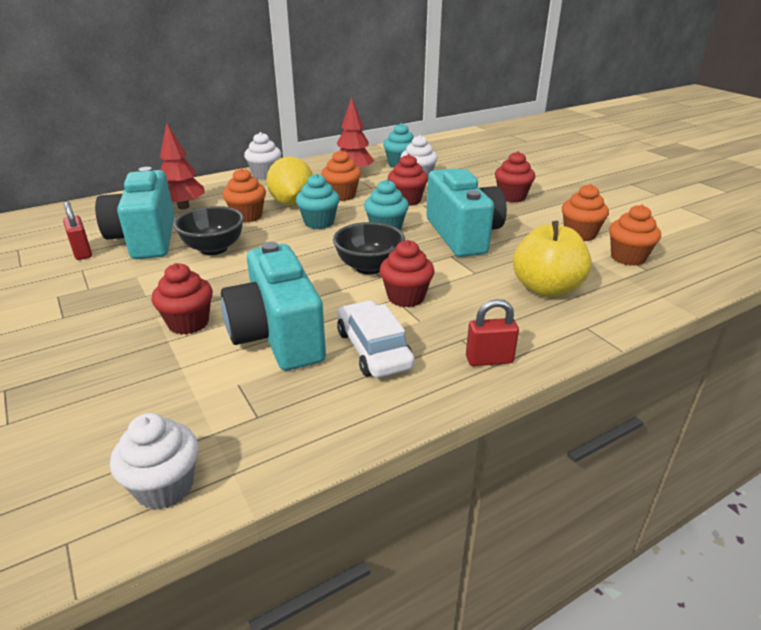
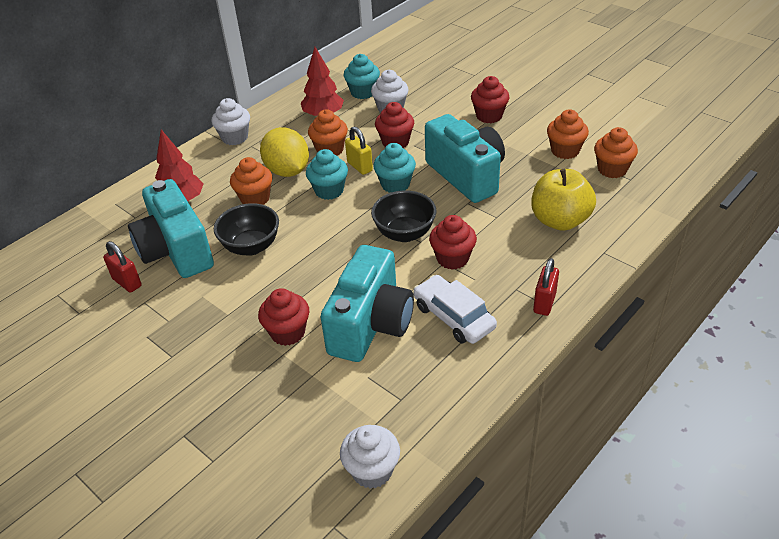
camera: 15 degrees left, 10 degrees up
(278, 336) = (371, 325): turquoise camera -> turquoise camera turned 120 degrees counterclockwise
(361, 211) = (360, 166): none -> yellow padlock
(489, 360) = (544, 303): red padlock -> red padlock turned 45 degrees counterclockwise

